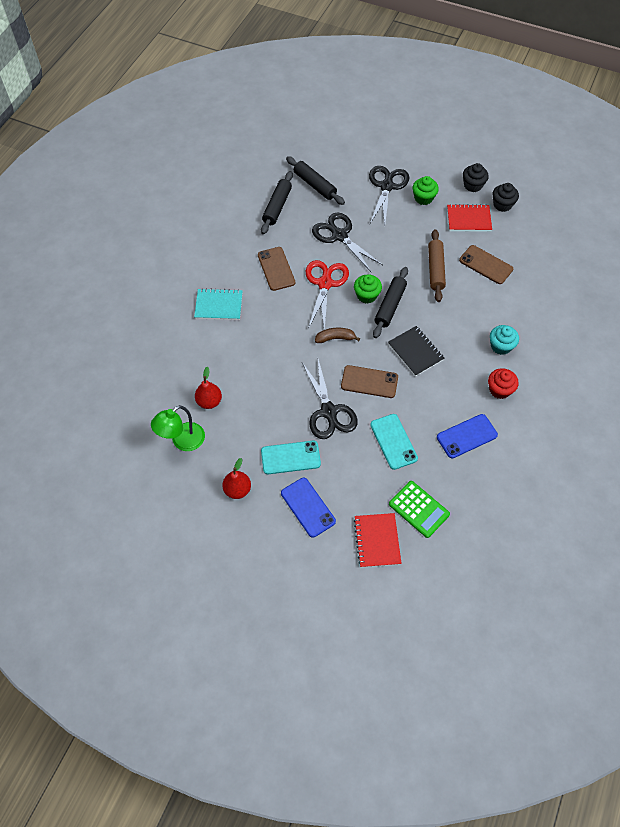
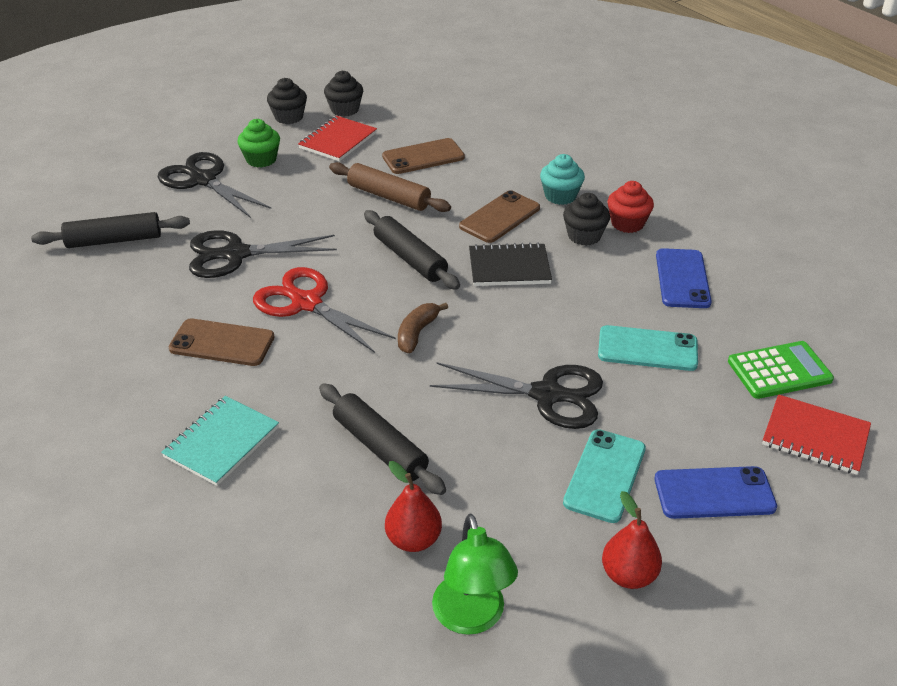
camera: 60 degrees left, 20 degrees down
(277, 207) = (104, 293): black rolling pin -> black rolling pin (380, 447)
(366, 295) = (370, 272): green cupcake -> none
(369, 382) = (525, 330): brown phone -> brown phone (499, 217)
(470, 374) = (584, 236): none -> black cupcake

